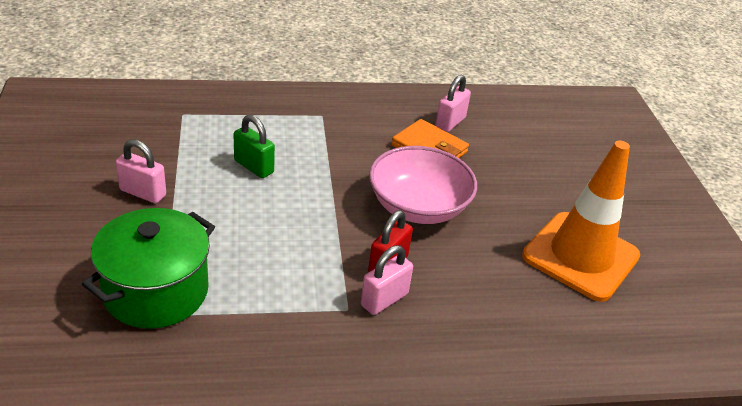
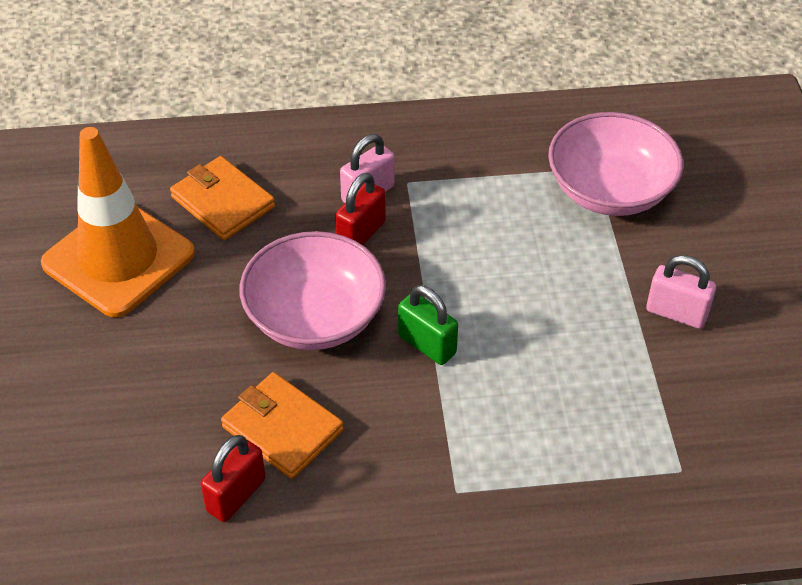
camera: 175 degrees left, 10 degrees up
(156, 291) = (609, 190): green pot -> pink bowl
(254, 167) = (545, 369): green padlock -> green padlock (427, 344)
(450, 123) = (236, 495): pink padlock -> red padlock
(513, 298) = (222, 202): none -> orange wallet

